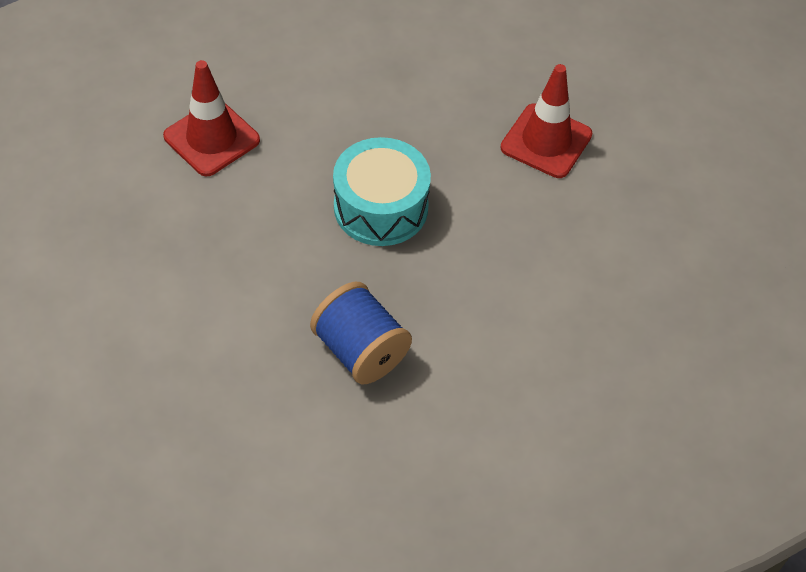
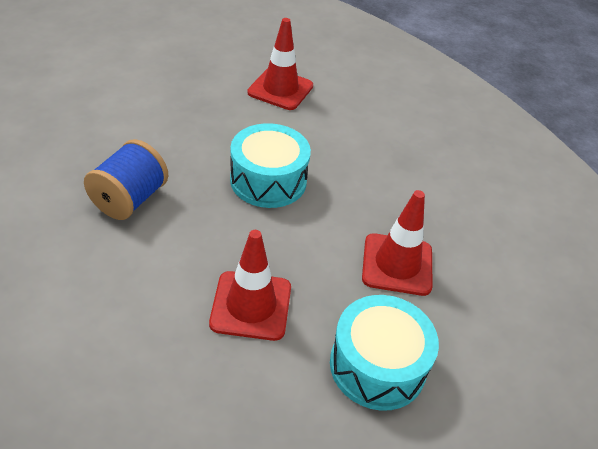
camera: 65 degrees right, 10 degrees down
(557, 279) = (251, 305): none -> red traffic cone
(657, 205) = (377, 365): none -> turquoise drum

